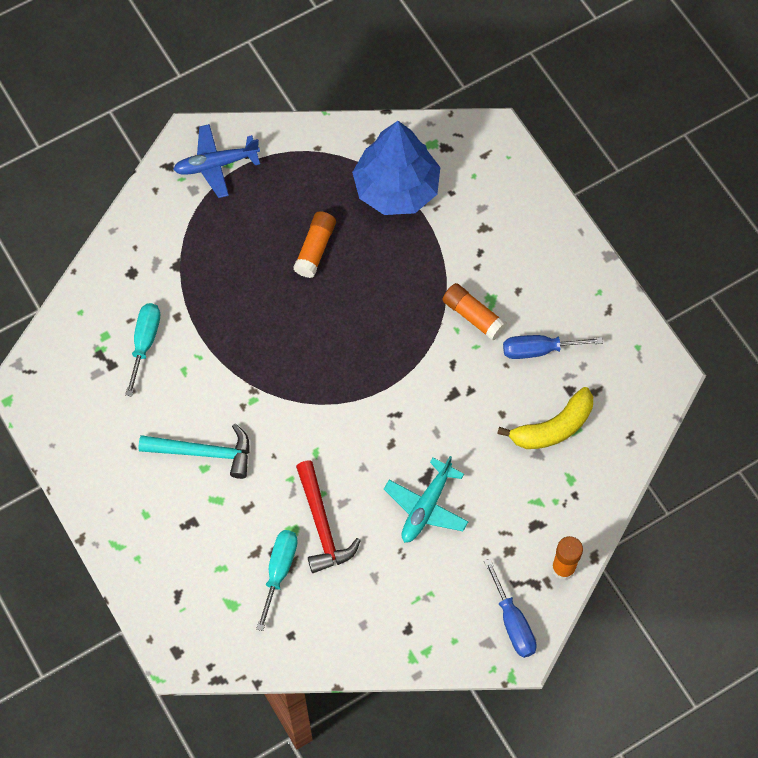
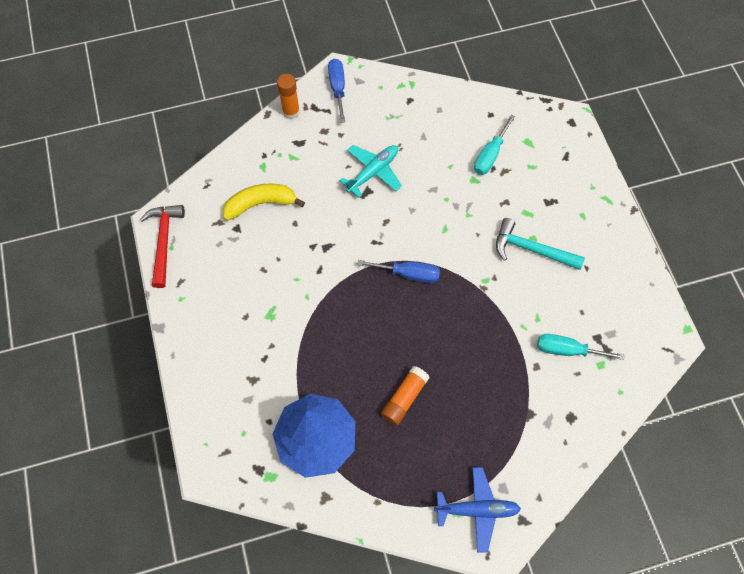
camera: 165 degrees left, 0 degrees up
(145, 342) = (567, 350): turquoise screwdriver -> turquoise screwdriver turned 75 degrees clockwise
(322, 525) = (452, 178): red hammer -> red hammer (164, 241)
(473, 316) = (289, 304): orange glue stick -> none
(539, 350) = (248, 264): blue screwdriver -> blue screwdriver (408, 274)

